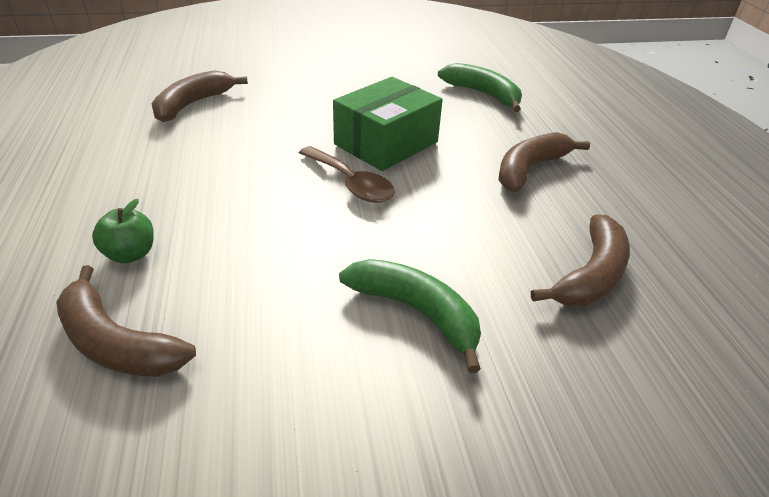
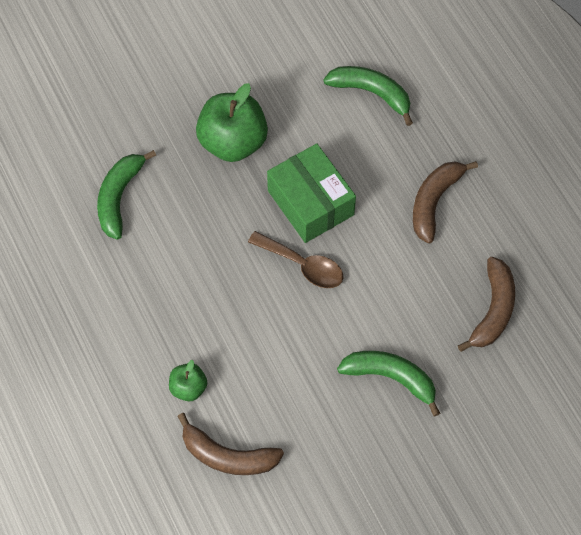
camera: 15 degrees left, 25 degrees up
(193, 104) = (119, 197): brown banana -> green banana
(329, 95) = (233, 142): none -> green apple
(386, 143) = (310, 202): green box -> green box turned 60 degrees counterclockwise

